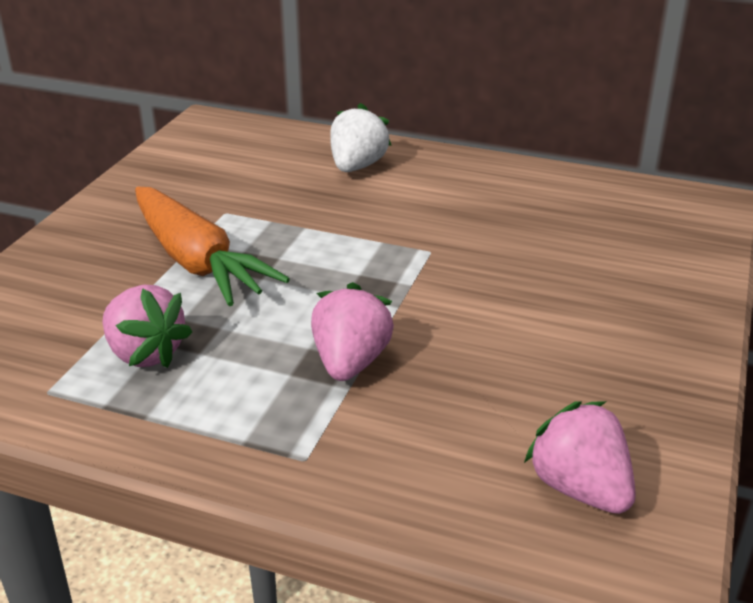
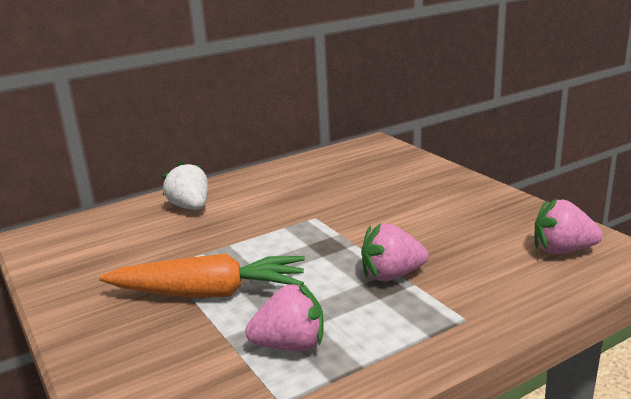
camera: 50 degrees left, 10 degrees down
(350, 362) = (391, 275): pink strawberry -> pink strawberry turned 60 degrees counterclockwise

